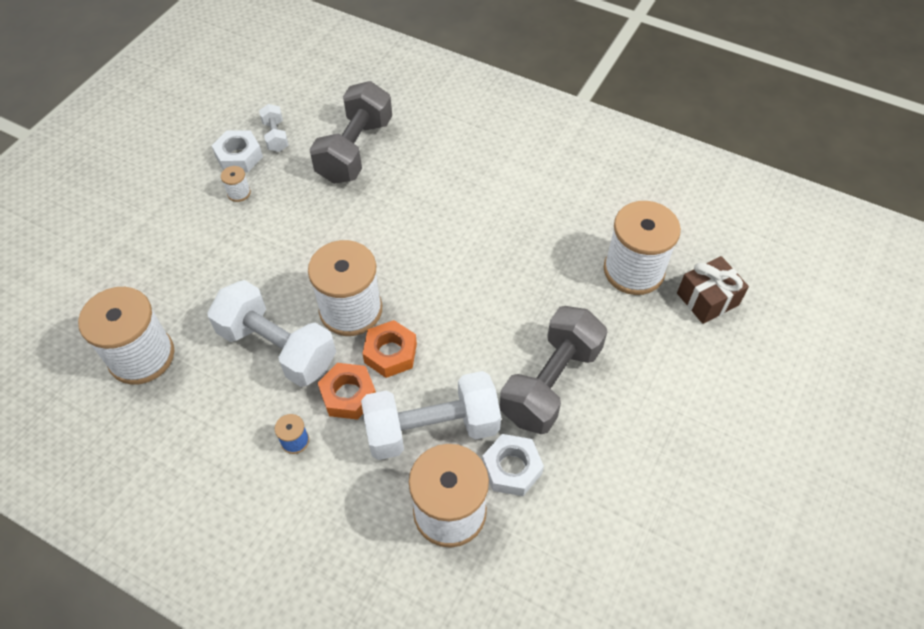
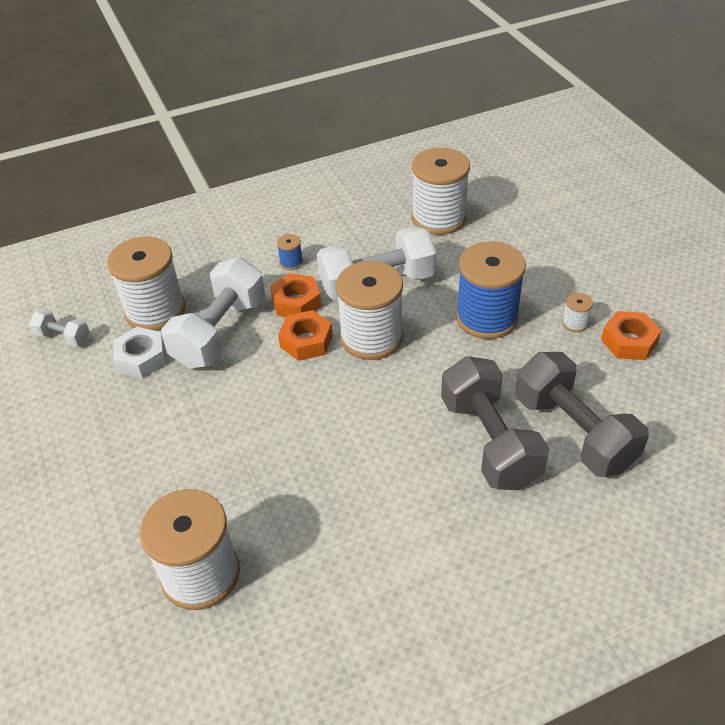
camera: 130 degrees right, 10 degrees down
(239, 156) = (629, 341): white nut -> orange nut
(270, 248) = (486, 318): none -> blue spool
(275, 136) = (642, 379): white dumbbell -> white dumbbell (63, 337)
(550, 383) = (172, 423): grey dumbbell -> grey dumbbell (490, 441)
(707, 299) = (102, 615): brown gift -> none

